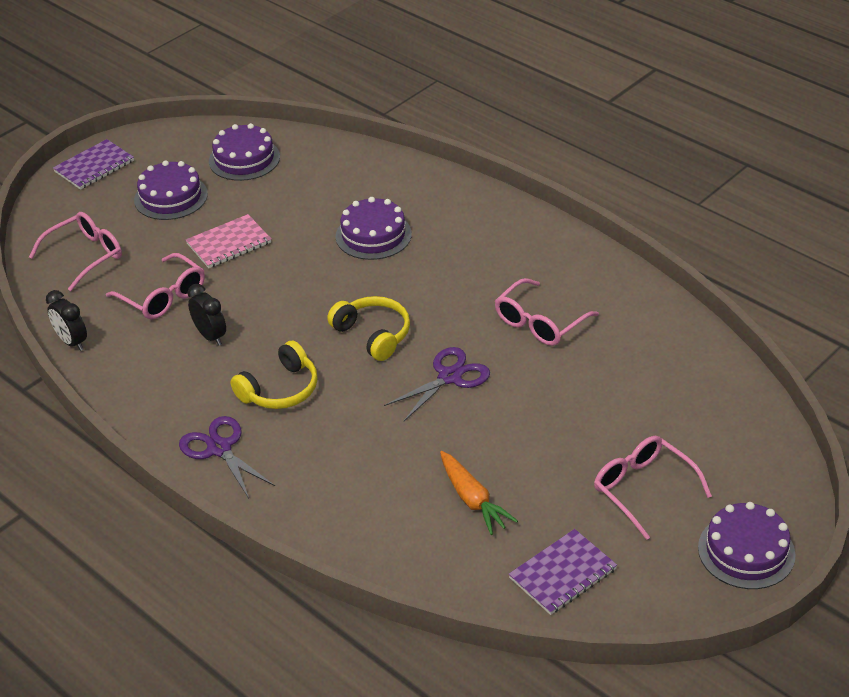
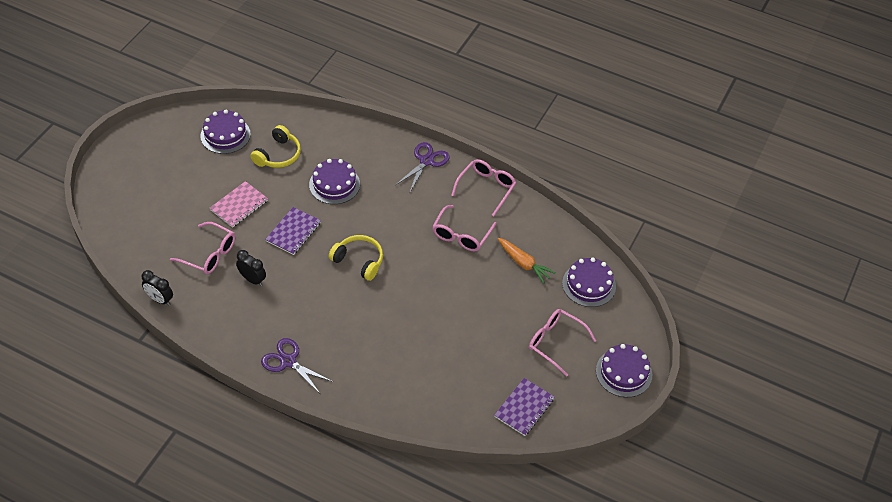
camera: 20 degrees left, 10 degrees up
(85, 256) = (142, 231): pink glasses -> pink glasses (486, 188)
(94, 166) = (120, 156): purple notebook -> purple notebook (293, 232)
(171, 197) = (185, 174): purple cake -> purple cake (589, 284)
(280, 389) = (312, 312): yellow headphones -> yellow headphones (278, 155)
(450, 377) = (417, 284): purple scissors -> purple scissors (426, 161)
(473, 500) = (457, 368): orange carrot -> orange carrot (524, 264)

